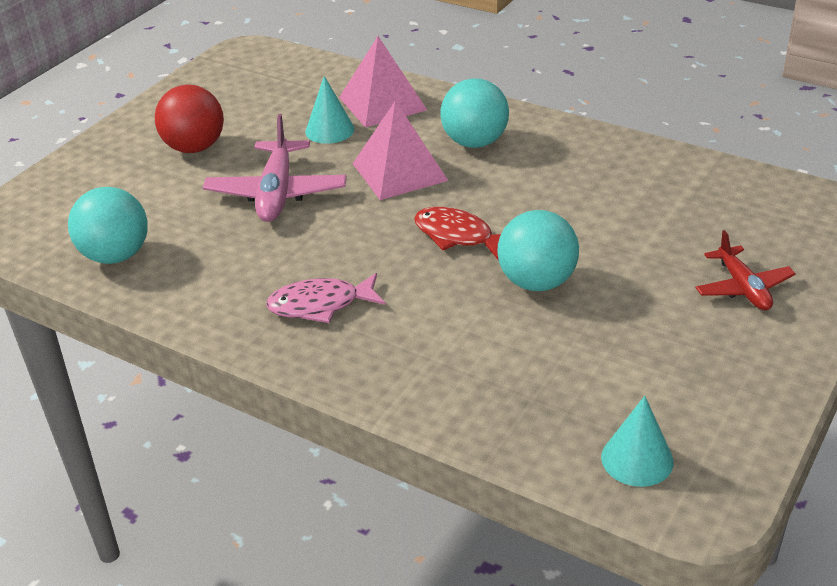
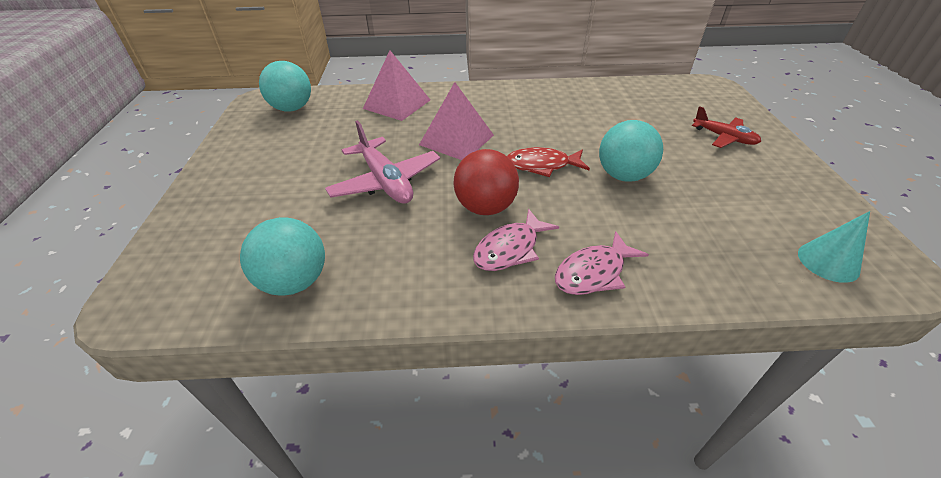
camera: 35 degrees left, 5 degrees up
(194, 148) = (284, 172): red ball -> red ball (485, 207)
(329, 130) = (378, 129): turquoise cone -> none
(372, 358) = (593, 272): none -> pink fish
(474, 142) = (482, 109): turquoise ball -> turquoise ball (292, 108)

